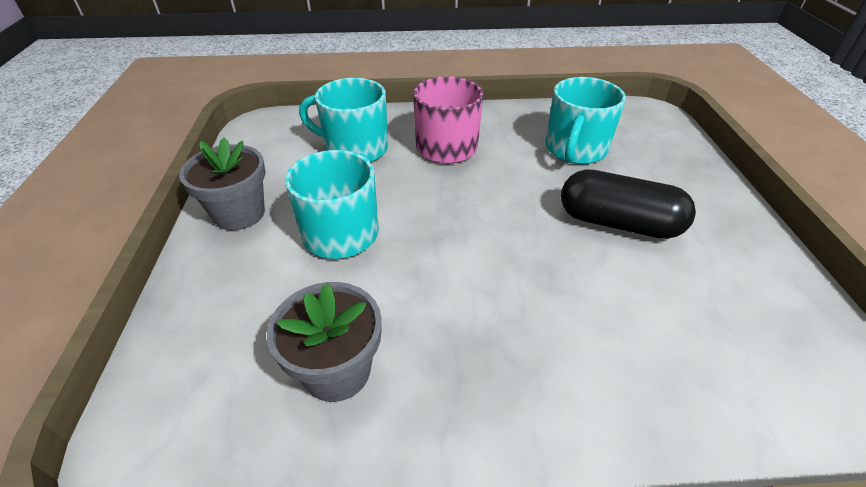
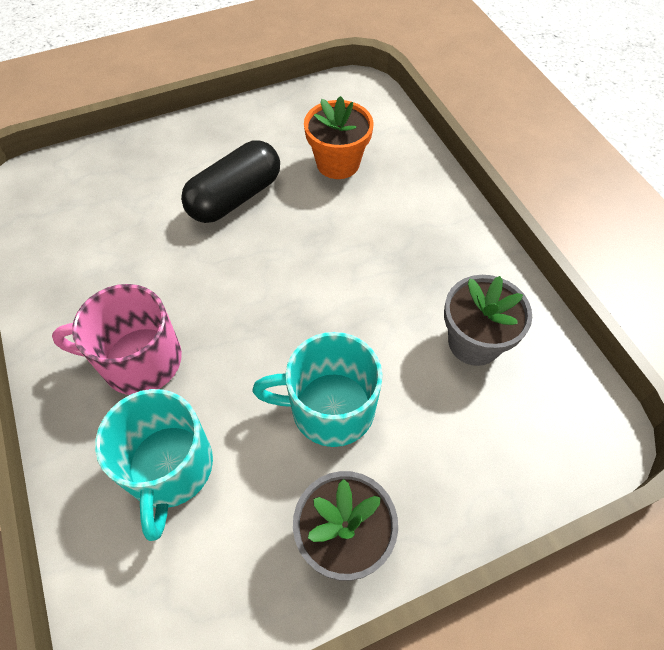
camera: 110 degrees left, 15 degrees up
(575, 149) = (119, 239): turquoise mug -> none
(618, 223) = (235, 197): black capsule -> black capsule turned 45 degrees clockwise
(674, 327) = (338, 163): none -> orange flower pot

